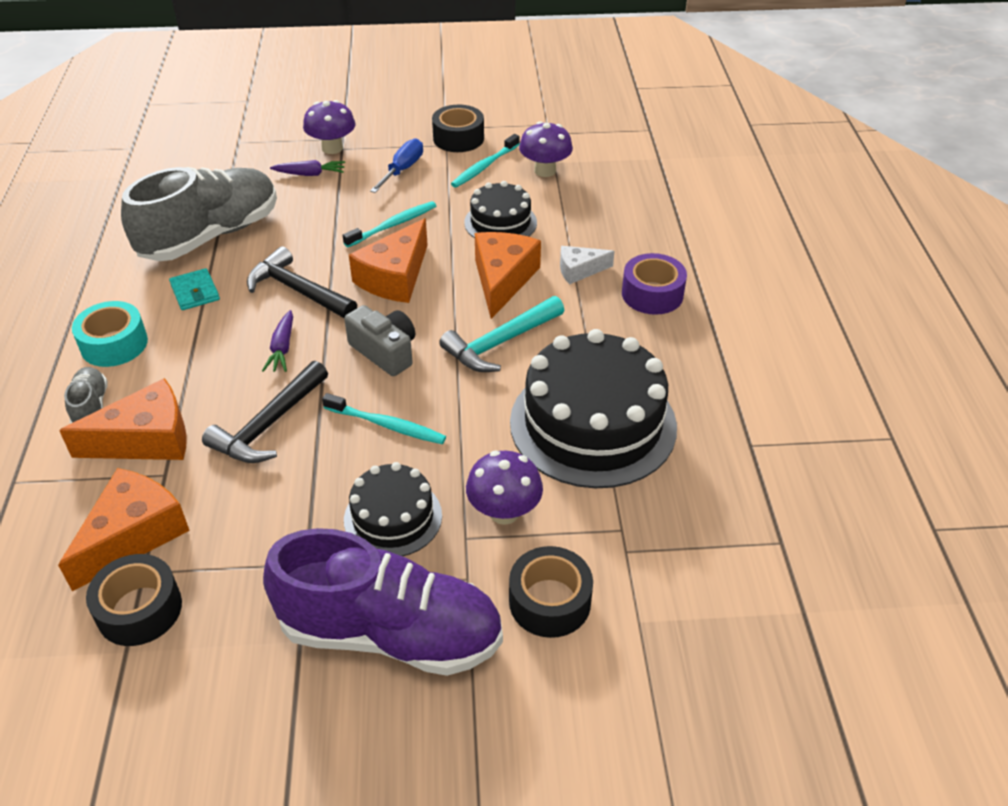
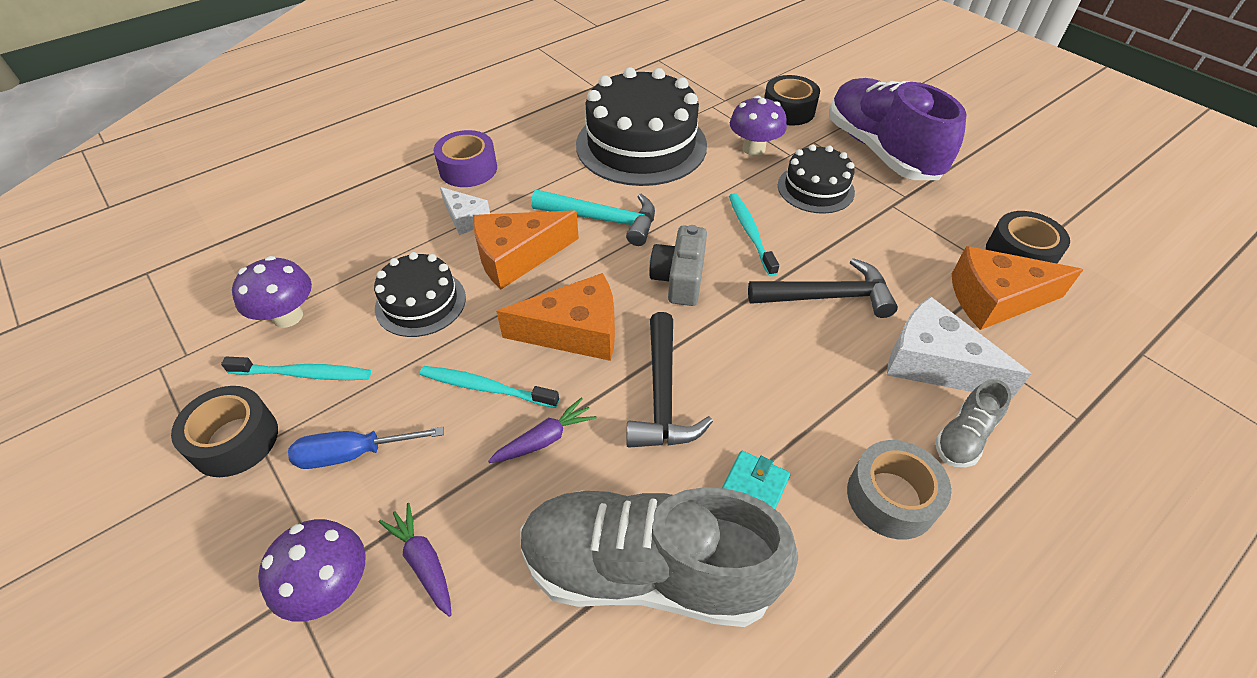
camera: 125 degrees left, 5 degrees up
(114, 344) = (891, 497): turquoise tape -> grey tape
(146, 439) = (934, 363): orange cheese -> white cheese
(282, 348) = (746, 349): purple carrot -> purple carrot (545, 439)

